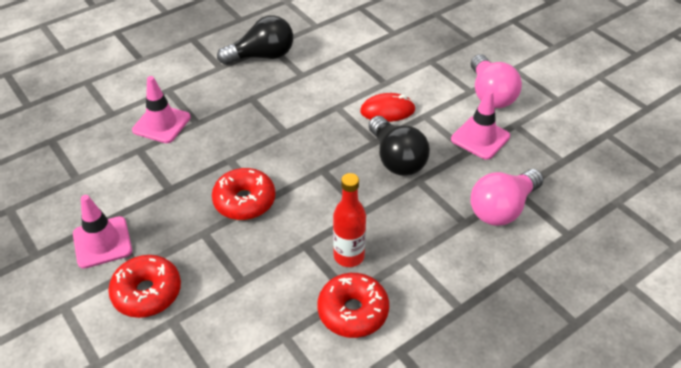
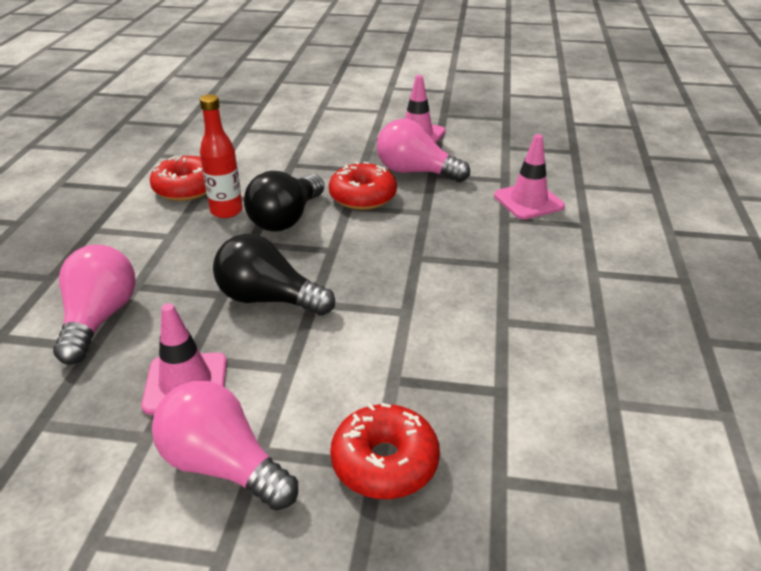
camera: 135 degrees right, 10 degrees down
(147, 292) = (344, 134): red donut -> red donut (384, 462)
(175, 199) = (416, 172): none -> pink light bulb
(262, 56) = (582, 311): black light bulb -> black light bulb (286, 219)
(387, 111) = (342, 343): red mouse -> none

